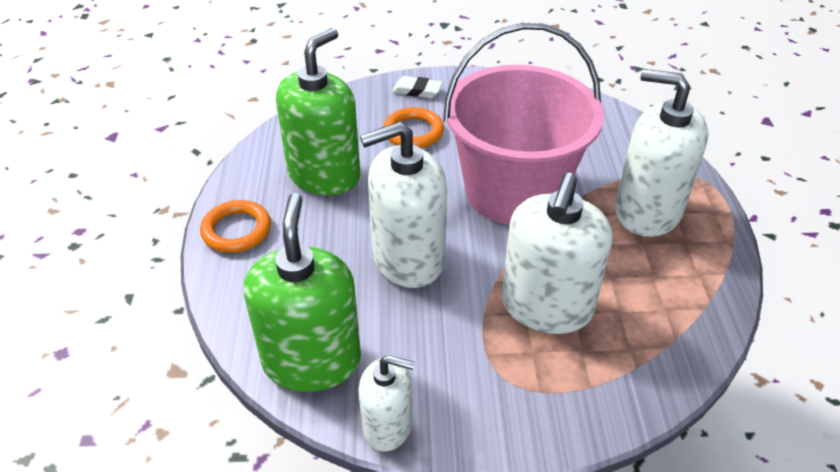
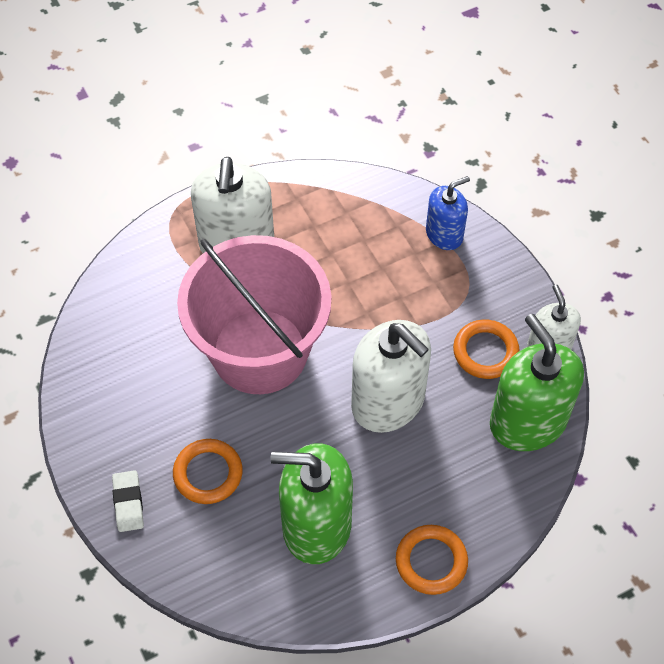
camera: 115 degrees left, 15 degrees up
(312, 360) = (527, 421): green soap dispenser -> green soap dispenser turned 90 degrees clockwise
(417, 360) = (485, 352): none -> orange ring
(546, 306) = (386, 286): white soap dispenser -> none
(600, 390) = (444, 234): none -> blue soap dispenser

